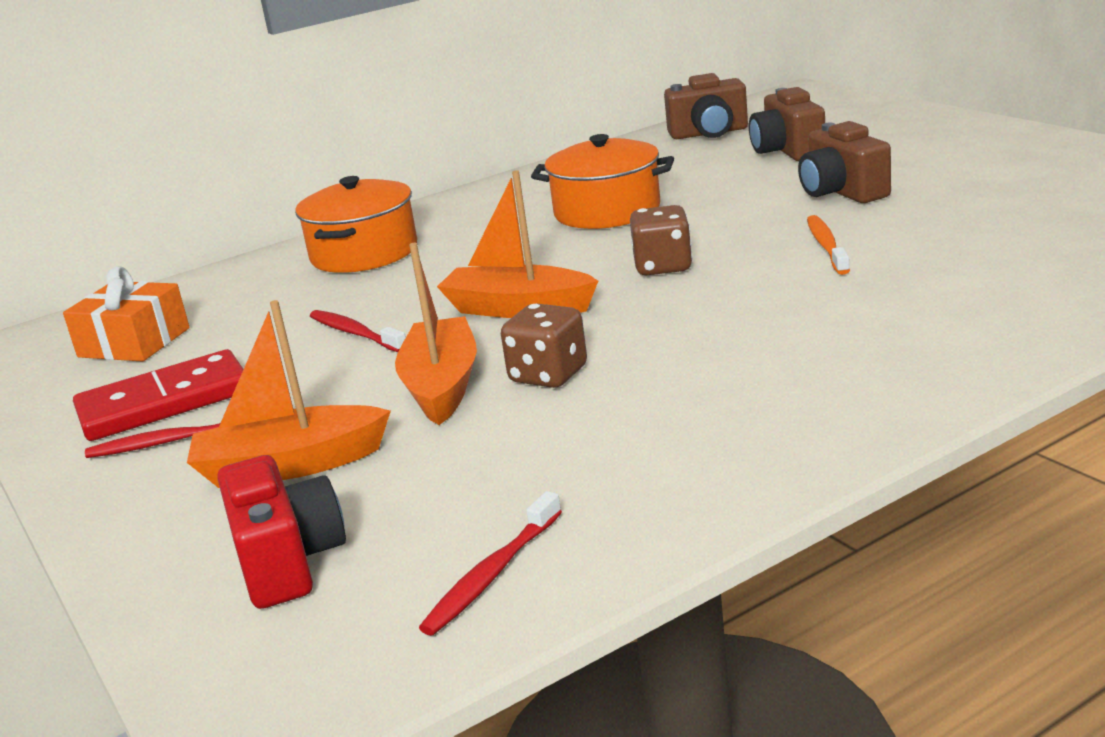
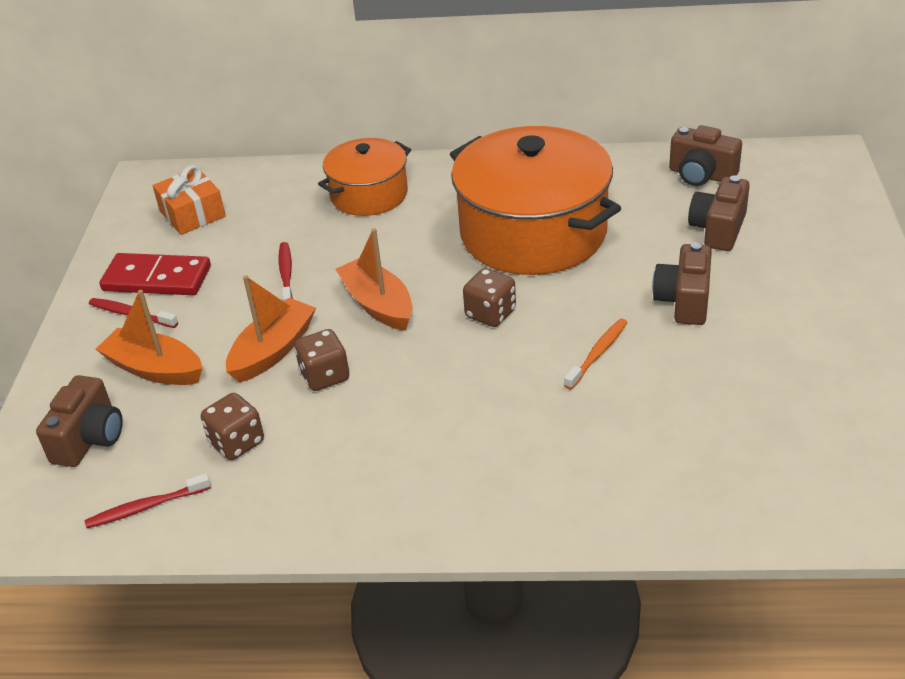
camera: 35 degrees right, 15 degrees up
(287, 562) = (89, 439): red camera -> brown camera
(526, 467) = (237, 442): none -> brown dice
(607, 211) = (533, 232): orange pot -> orange pot, size x1.77

